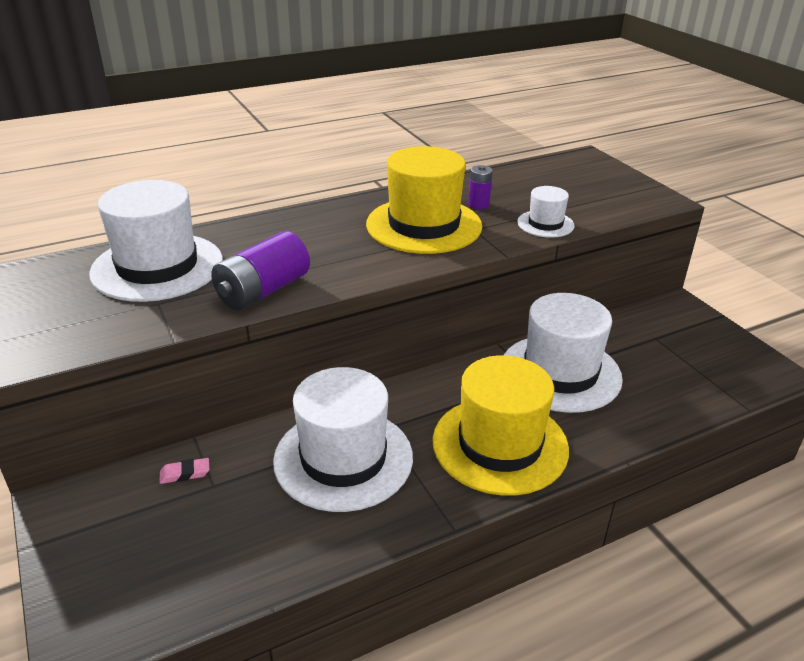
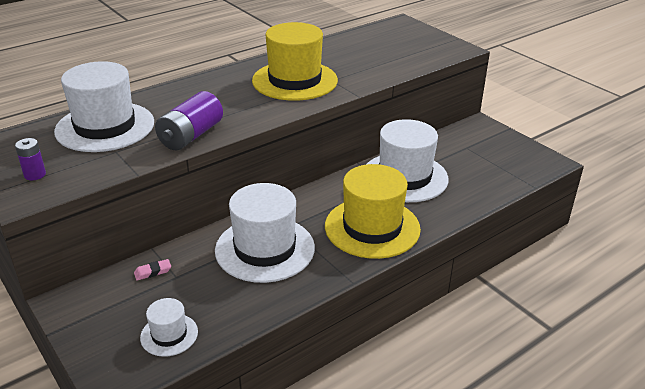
camera: 10 degrees left, 0 degrees up
(478, 204) = (331, 62): purple battery -> purple battery (35, 174)
(545, 224) = (381, 72): white hat -> white hat (169, 334)

